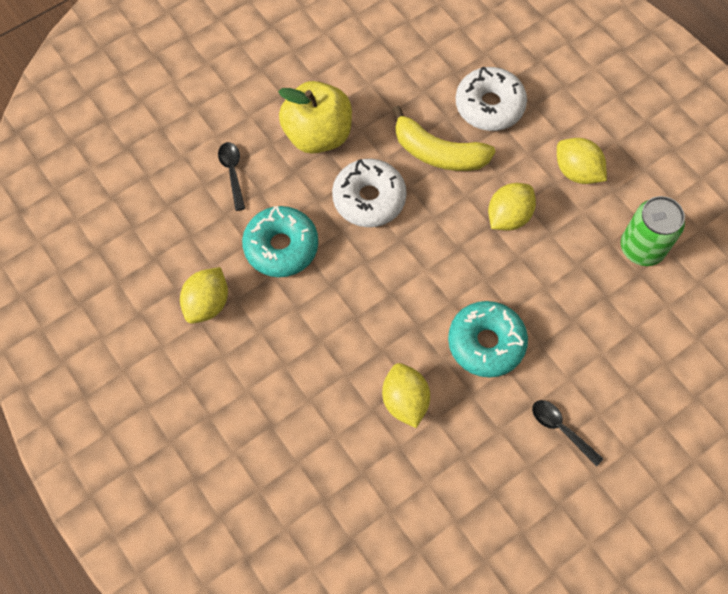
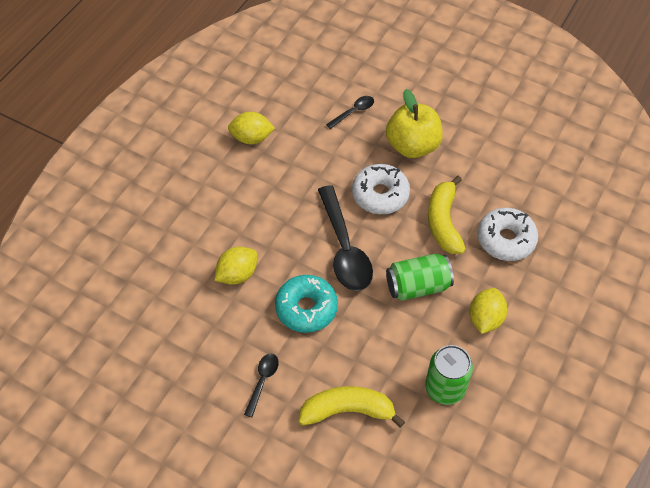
camera: 65 degrees right, 10 degrees down
(281, 247) = (314, 160): turquoise donut -> none
(424, 268) = (344, 248): none -> black spoon
(508, 216) = (417, 286): yellow lemon -> green can
(631, 354) = (347, 410): none -> yellow banana

